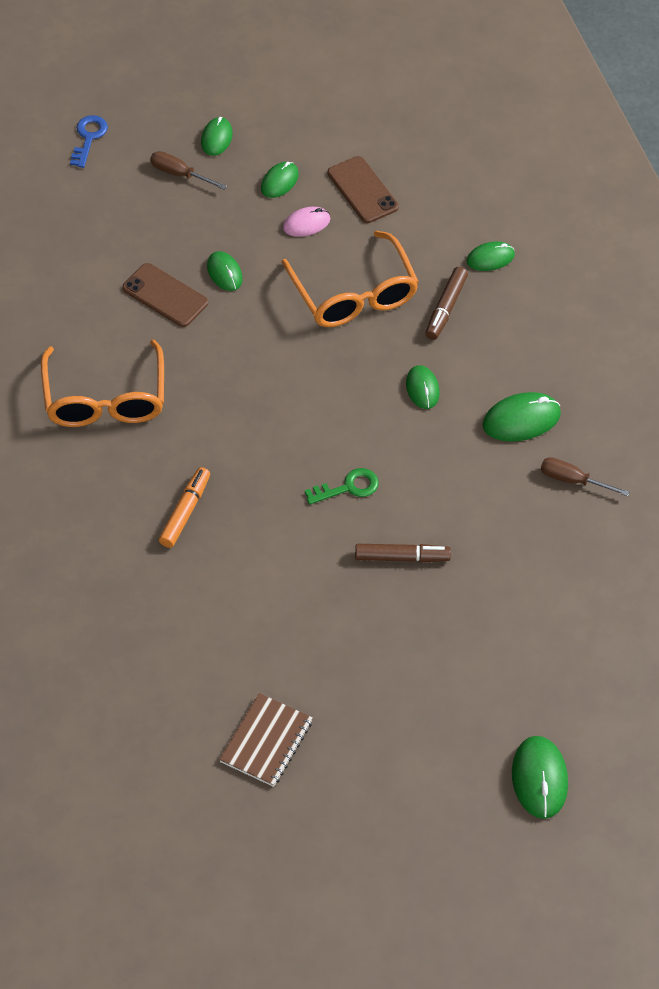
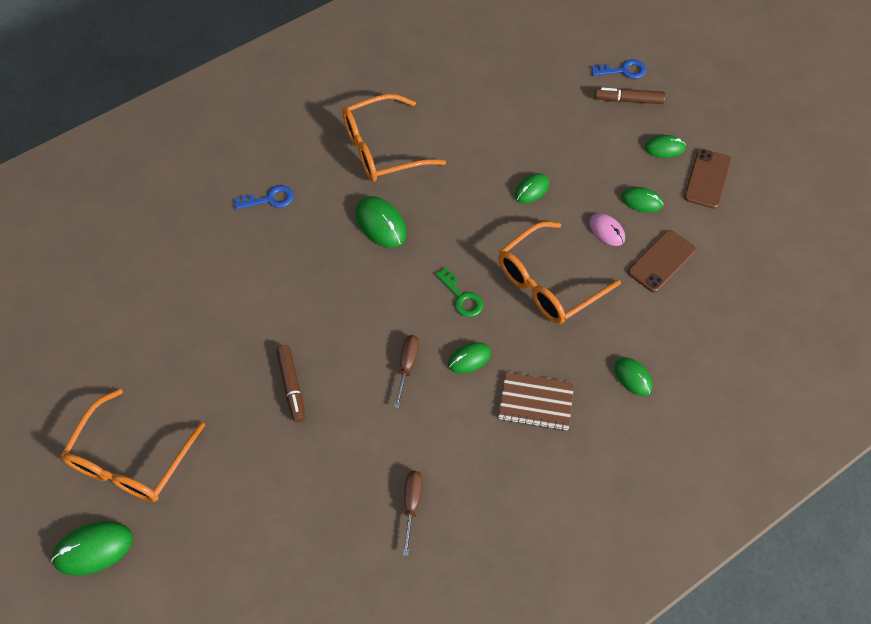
camera: 75 degrees right, 5 degrees up
(134, 530) = (269, 199): none -> blue key
(165, 295) = (493, 158): brown phone -> brown phone (707, 179)
(179, 174) = (616, 134): brown screwdriver -> brown screwdriver (407, 366)
(185, 512) = (294, 226): orange marker -> none
(266, 741) = (98, 334): brown notebook -> brown notebook (536, 402)
(348, 487) = (350, 329): green key -> green key (462, 297)
(444, 728) = (131, 460): none -> orange glasses
(446, 308) = (562, 355): brown marker -> brown marker (628, 100)
(521, 419) = (464, 445): green mouse -> green mouse (381, 223)

